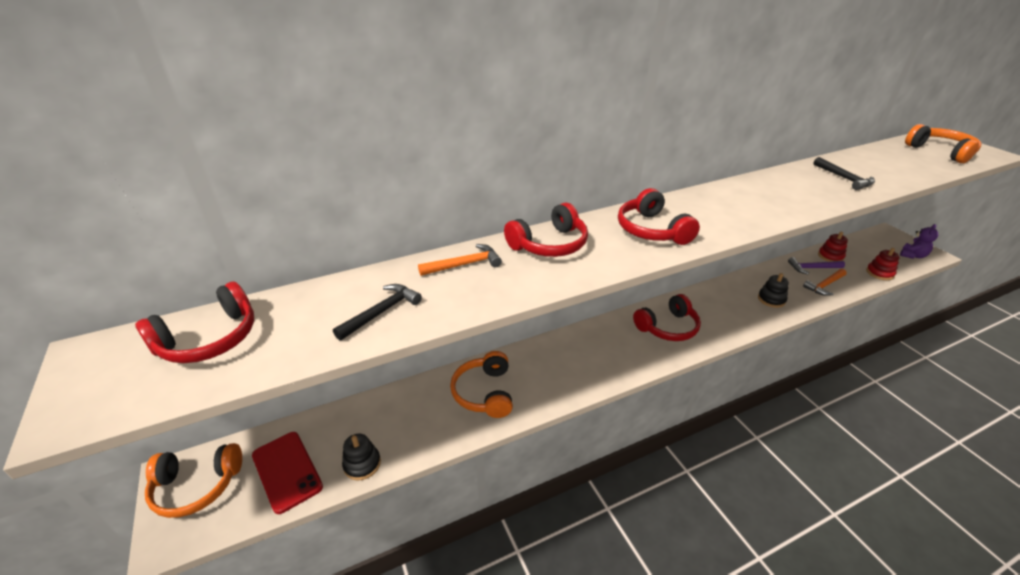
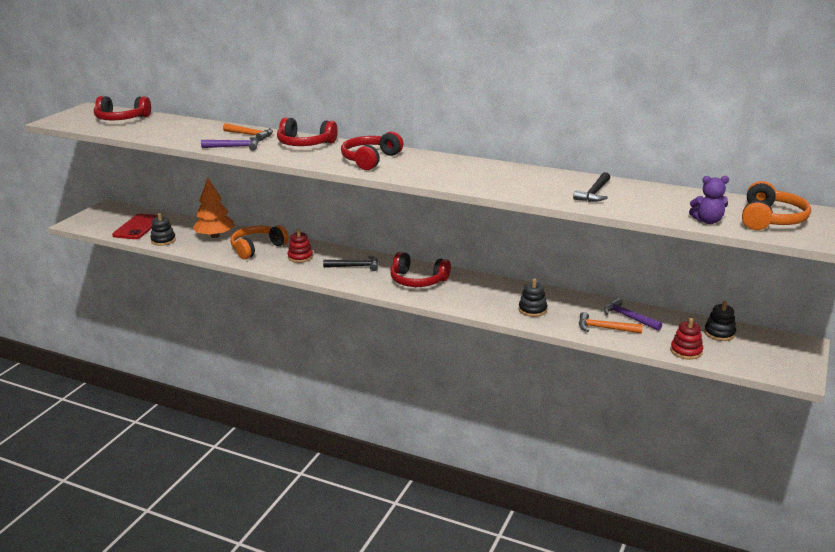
camera: 50 degrees right, 10 degrees down
(197, 486) = (107, 214): orange headphones -> none
(381, 312) = (182, 135): black hammer -> black hammer (355, 266)
(410, 411) = (215, 236): none -> orange tree
(495, 291) = (234, 147): none -> purple hammer
(830, 256) = (672, 322): red stacking toy -> red stacking toy (300, 257)
(858, 249) = (719, 333): none -> black stacking toy
(912, 255) = (769, 364): purple teddy bear -> purple teddy bear (707, 221)

